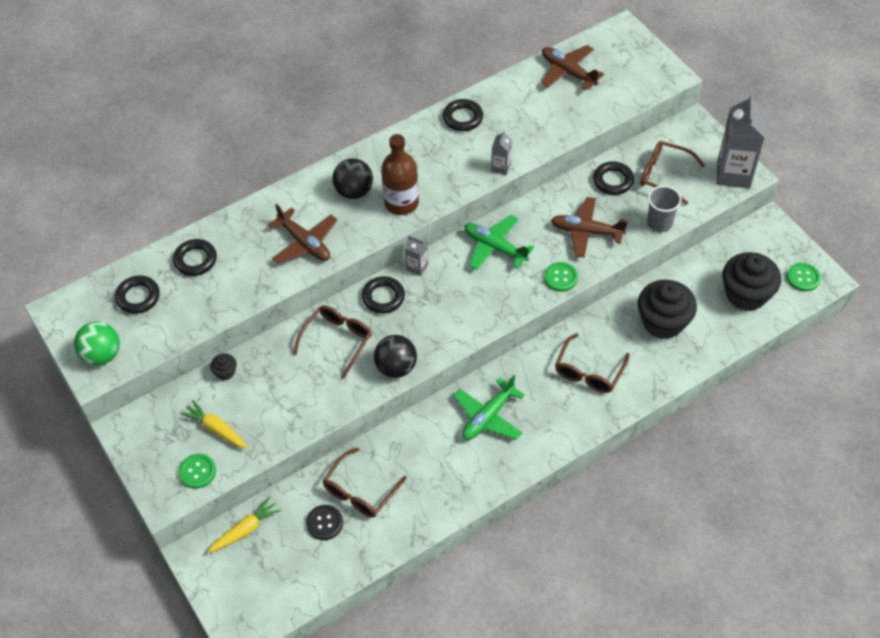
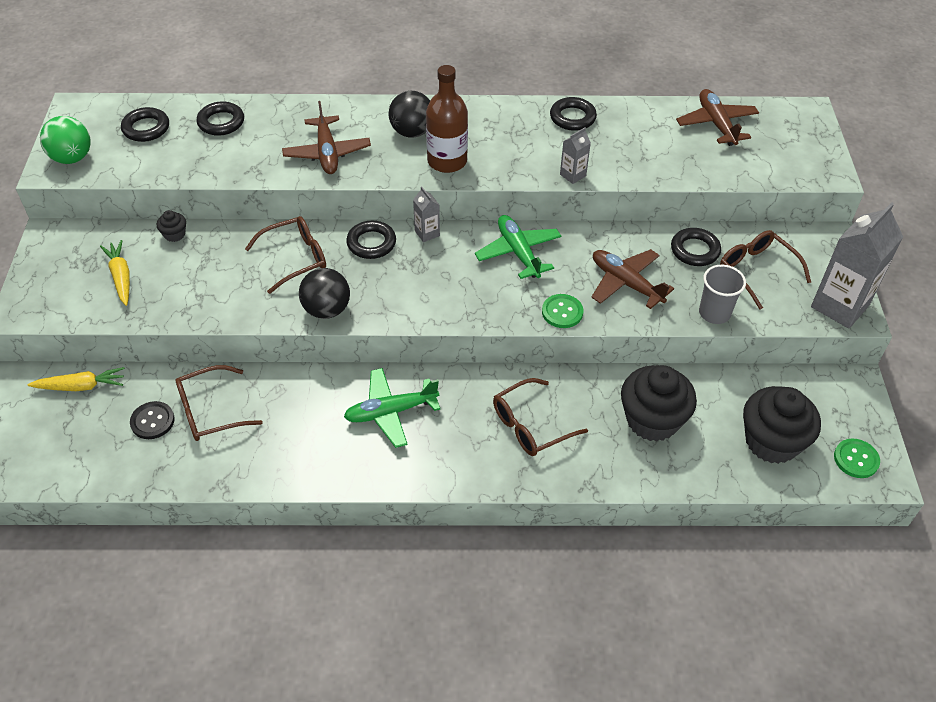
camera: 30 degrees right, 5 degrees down
(197, 472) = (70, 304): green button -> none

